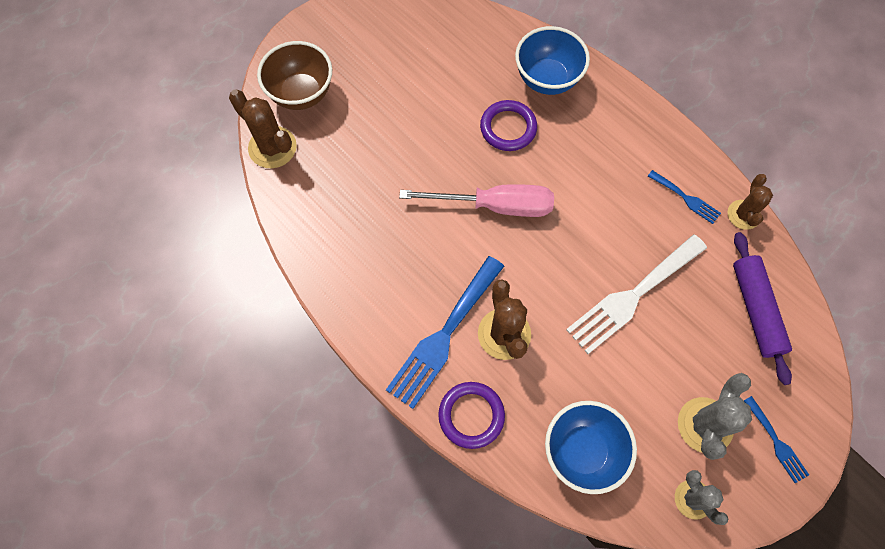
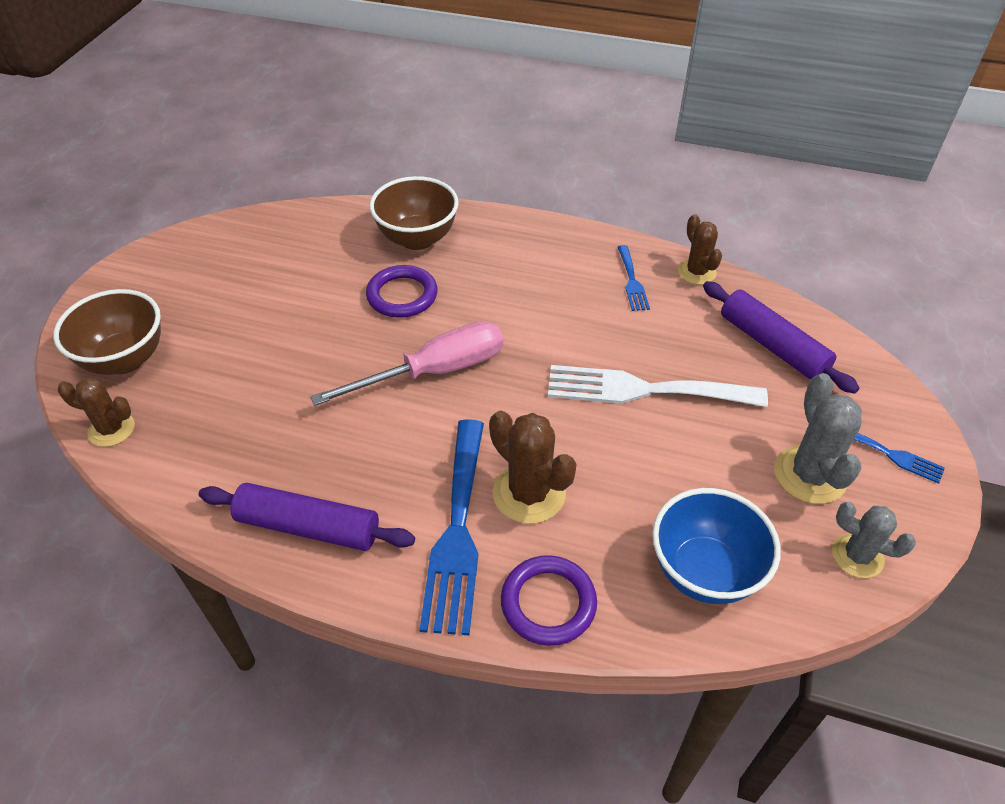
camera: 30 degrees left, 20 degrees down
(272, 147) = (111, 429): brown cactus -> brown cactus, size x0.66
(356, 283) = (308, 527): none -> purple rolling pin
(547, 79) = (417, 239): blue bowl -> brown bowl
(632, 296) = (644, 390): white fork -> white fork turned 75 degrees clockwise
(686, 198) = (632, 281): blue fork -> blue fork turned 75 degrees clockwise

